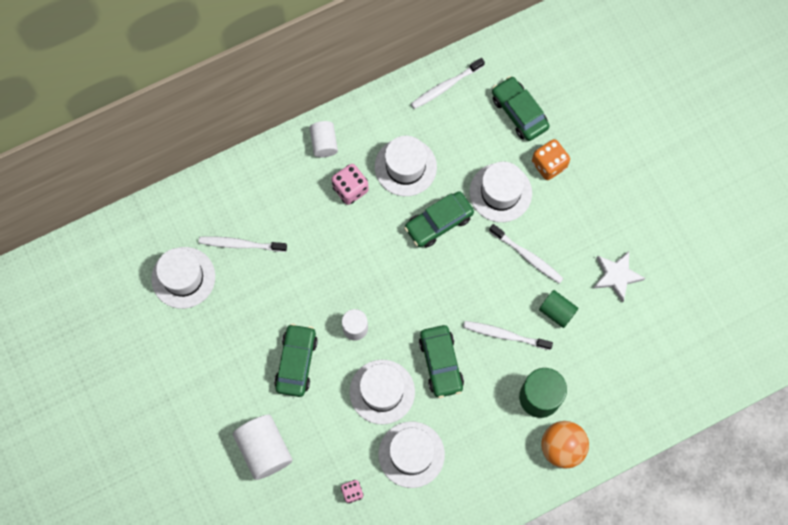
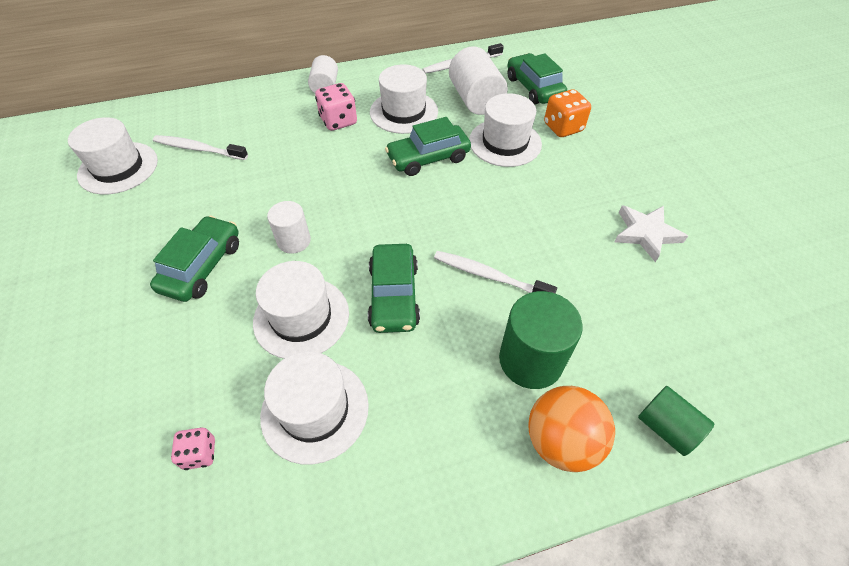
camera: 10 degrees right, 20 degrees down
(264, 449) = (101, 365): white cylinder -> white cylinder (475, 99)
(527, 256) = (529, 200): white toothbrush -> none
(557, 311) = (564, 260): green cylinder -> green cylinder (666, 427)

